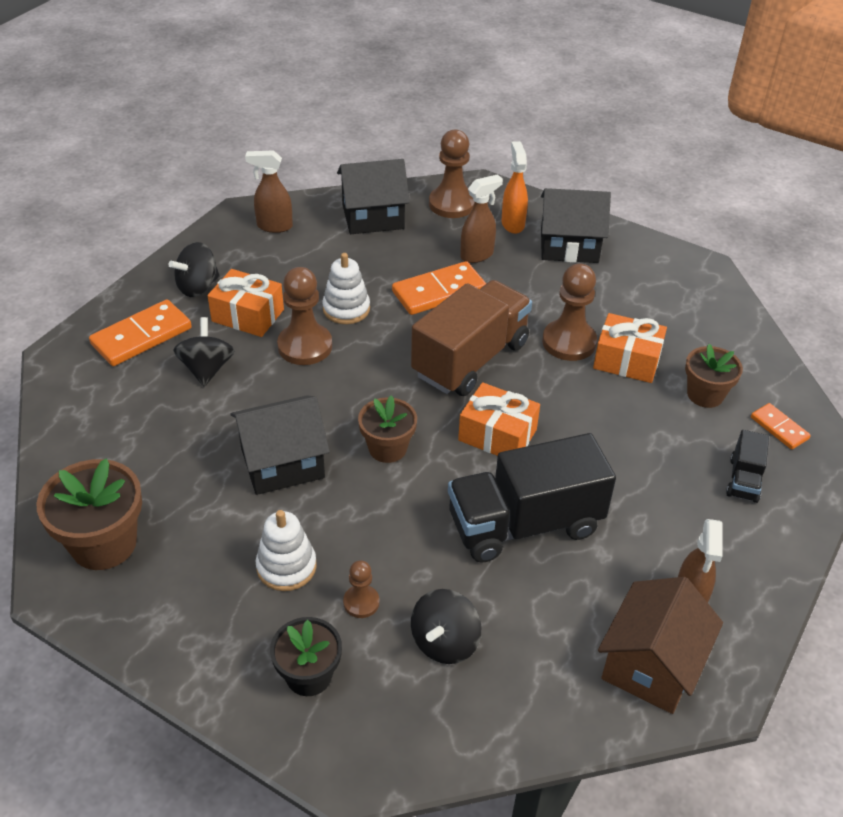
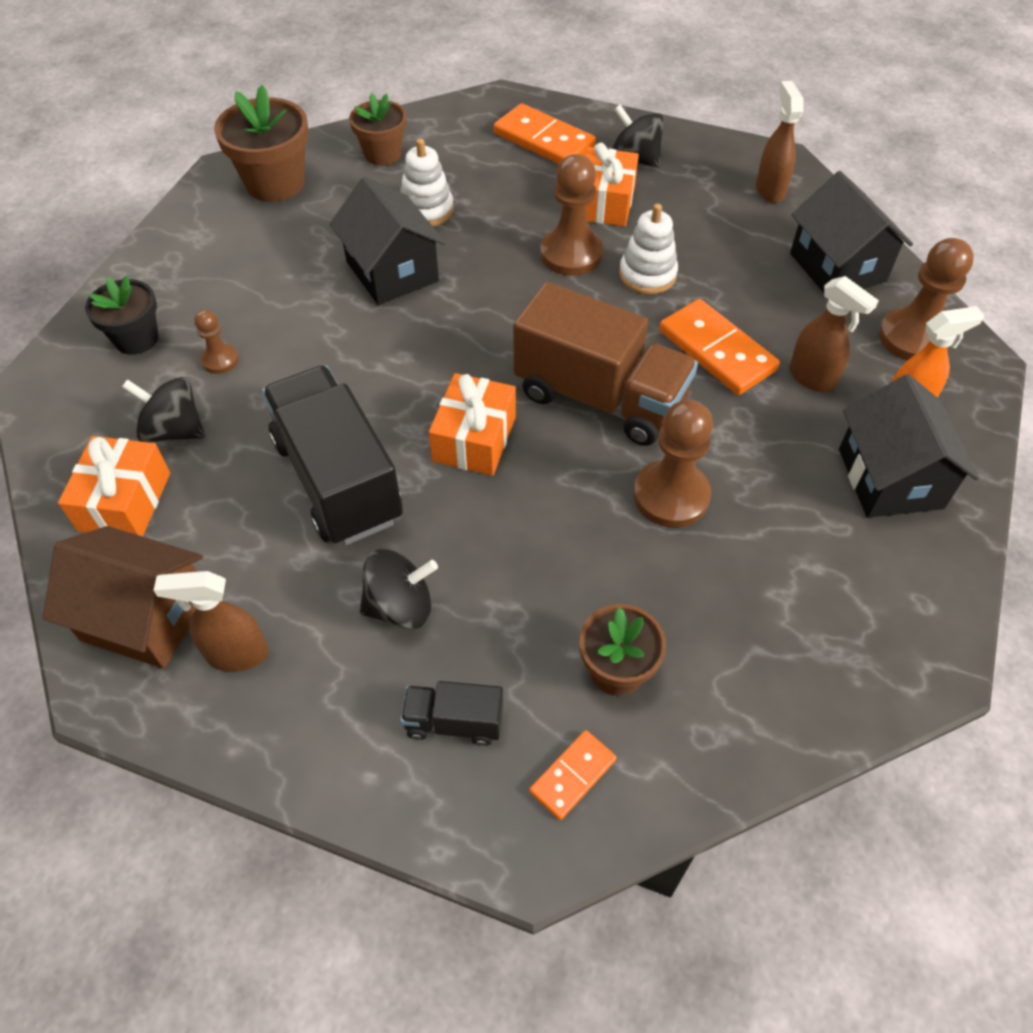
camera: 80 degrees right, 10 degrees up
(207, 369) = (511, 192): black spinning top -> black spinning top (400, 606)
(286, 567) = (259, 300): white stacking toy -> white stacking toy (426, 210)
(387, 448) = (430, 346): brown flower pot -> brown flower pot (382, 154)
(627, 360) = (657, 566): orange gift -> orange gift (124, 501)

